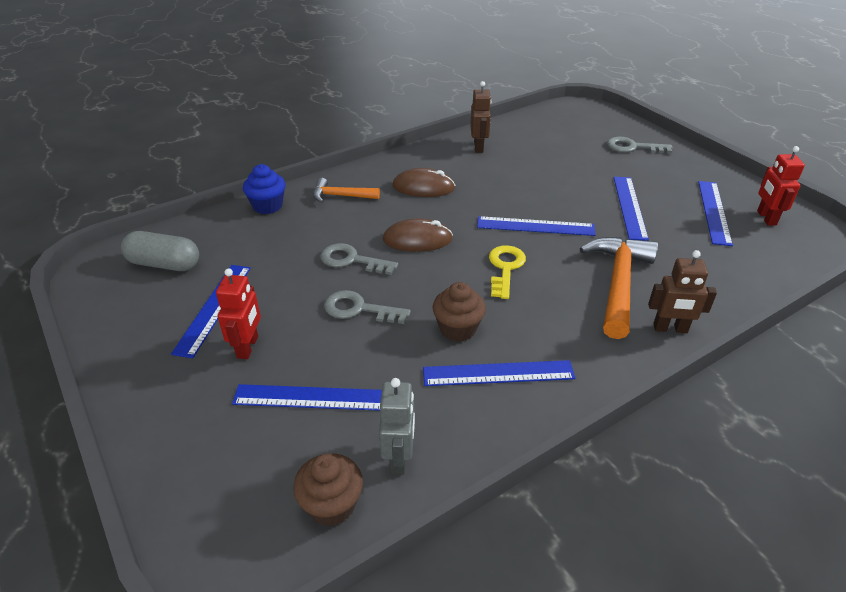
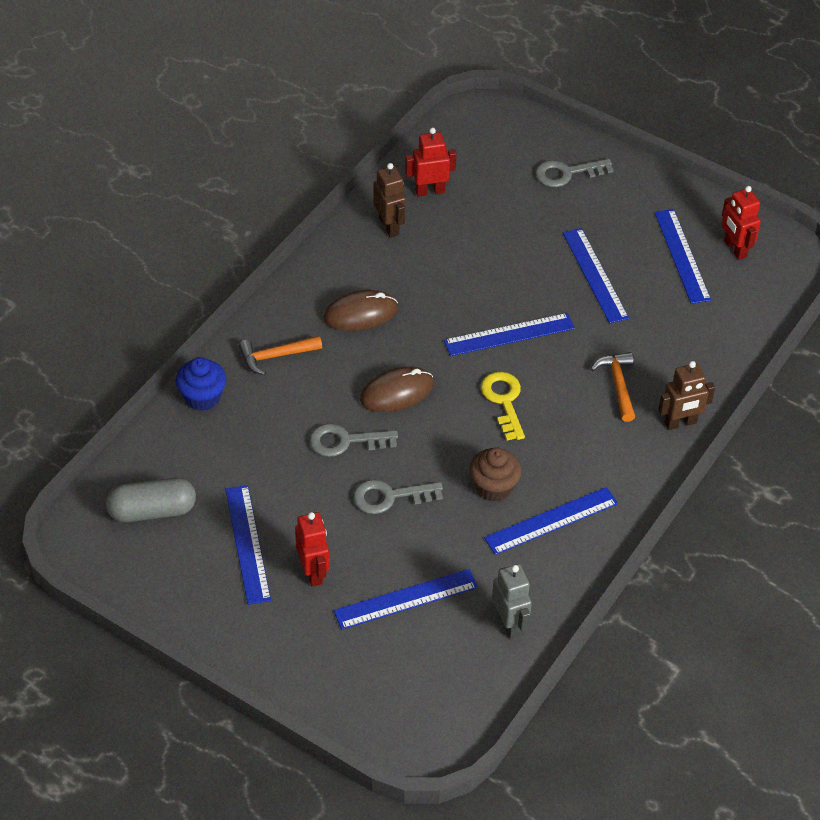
camera: 25 degrees left, 10 degrees up
(331, 505) = (479, 678): brown cupcake -> none
(521, 136) = (430, 191): none -> red robot
(618, 283) = (618, 385): orange hammer -> orange hammer, size x0.56

